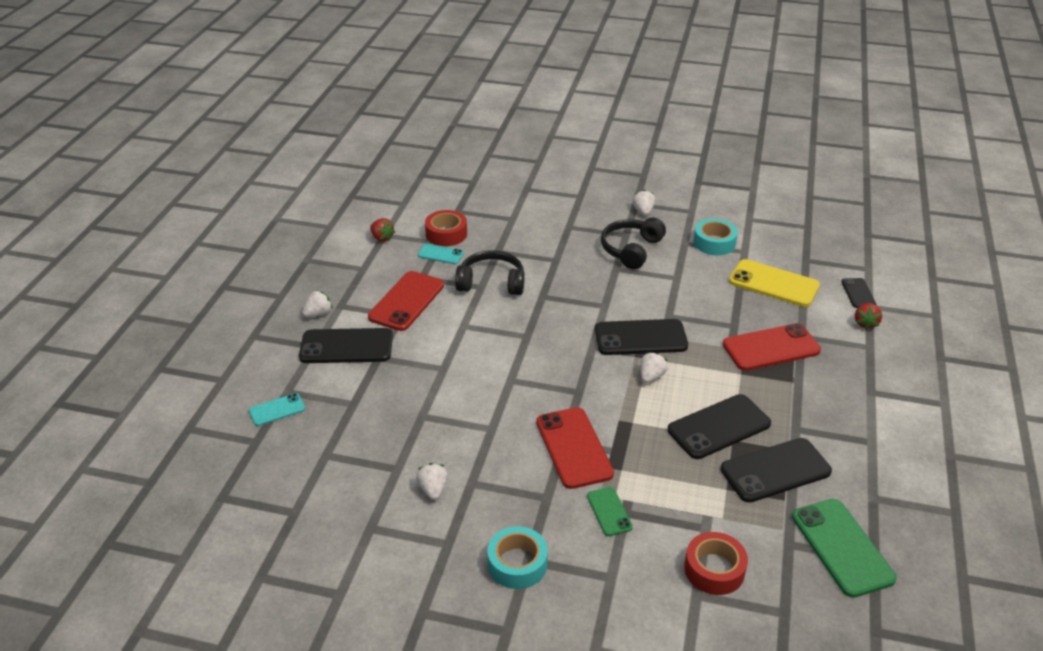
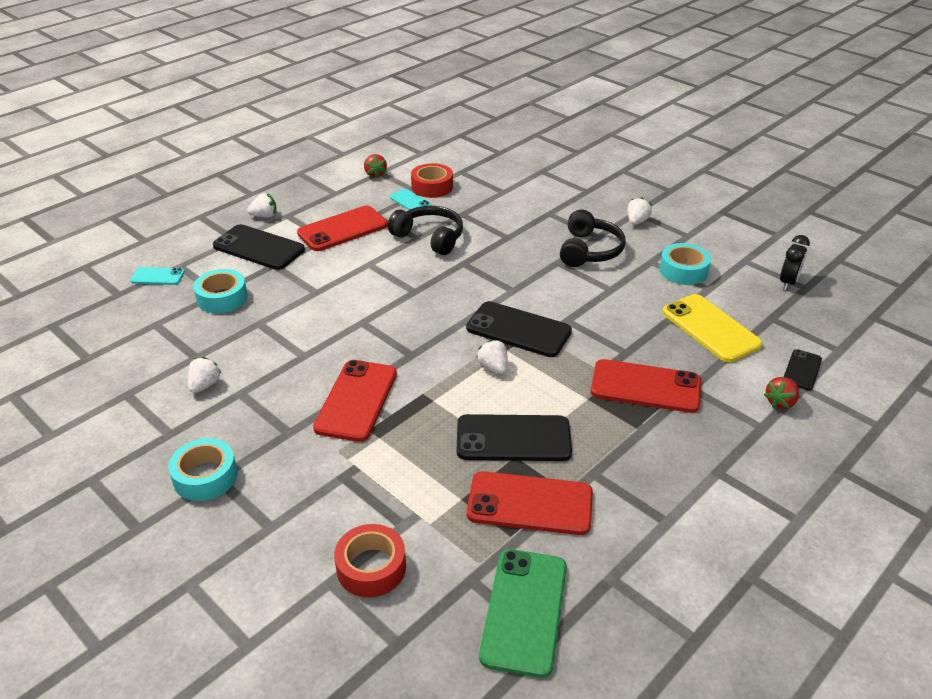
camera: 30 degrees right, 0 degrees up
(363, 406) = (222, 298): none -> turquoise tape
(609, 511) = (329, 469): green phone -> none
(631, 250) = (589, 250): black headphones -> black headphones turned 135 degrees clockwise
(651, 376) = (493, 367): white strawberry -> white strawberry turned 90 degrees counterclockwise
(775, 470) = (530, 504): black phone -> red phone
(793, 227) = (788, 282): none -> black clock

